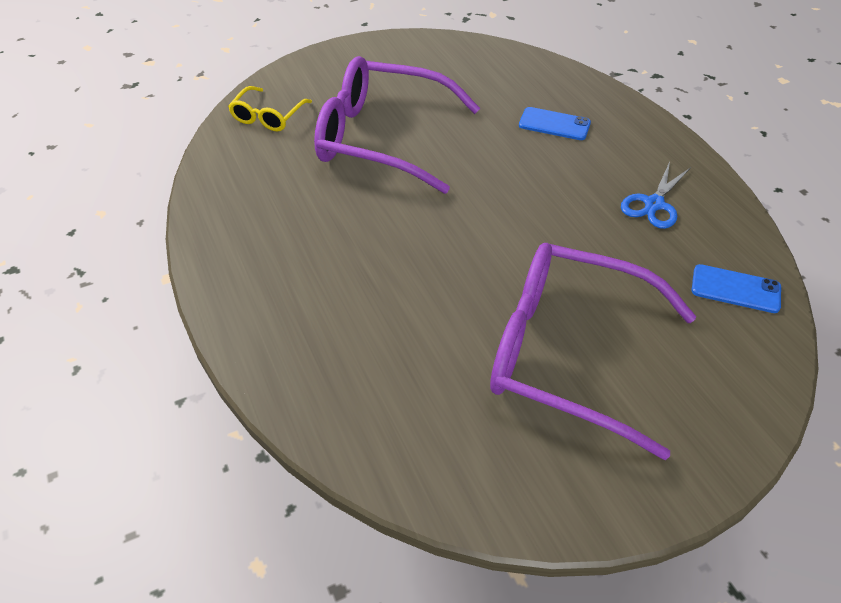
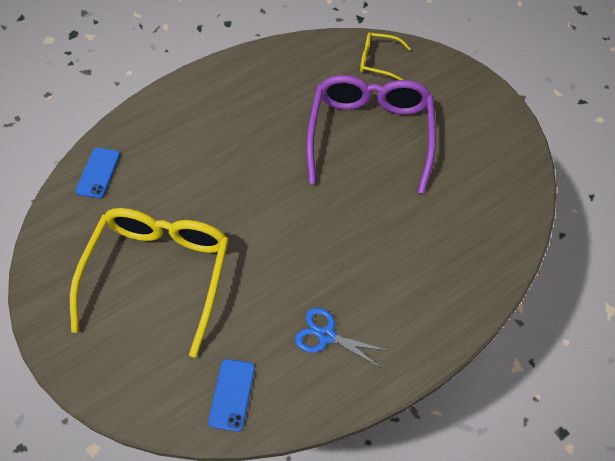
camera: 80 degrees right, 10 degrees up
(554, 124) = (421, 254): blue phone -> blue phone (98, 173)
(568, 353) = (159, 274): purple glasses -> yellow glasses

